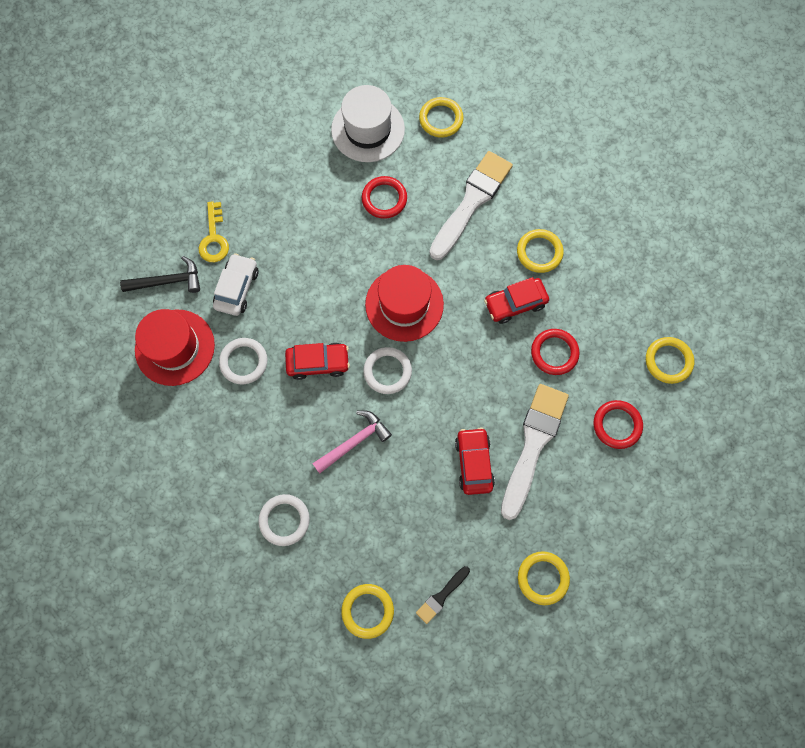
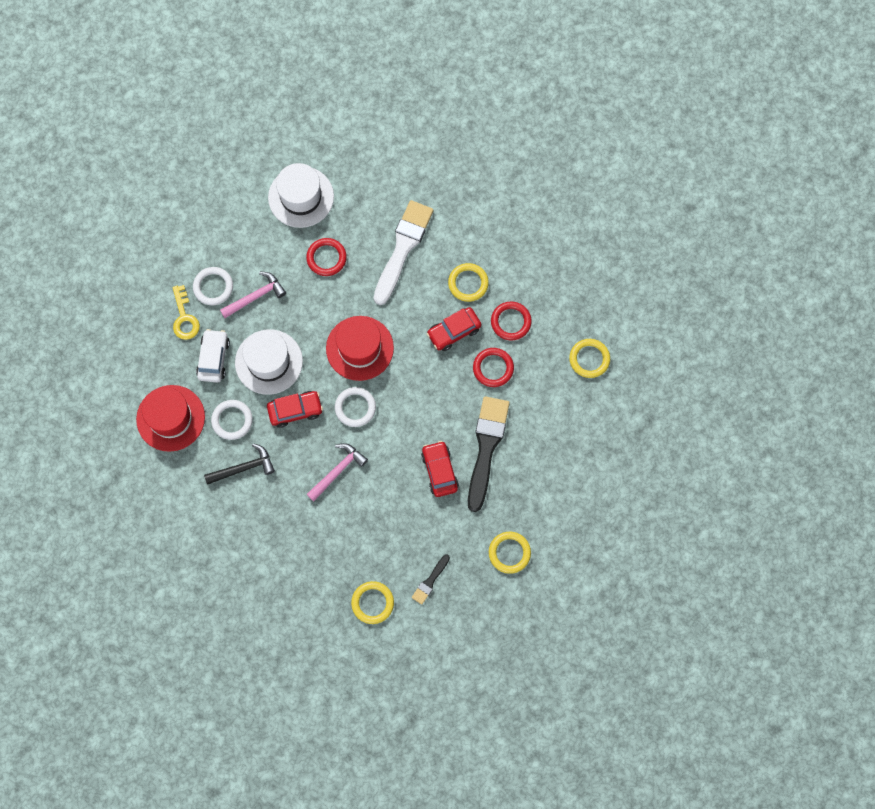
camera: 10 degrees left, 0 degrees up
(168, 281) = (152, 362): black hammer -> black hammer (243, 468)
(284, 520) = (292, 544): white ring -> white ring (213, 287)
(298, 228) = (256, 296): none -> pink hammer
(298, 302) = (269, 362): none -> white hat
(441, 119) = (364, 177): yellow ring -> none
(533, 445) = (486, 448): white brush -> black brush
(617, 425) = (553, 420): red ring -> red ring (511, 322)

